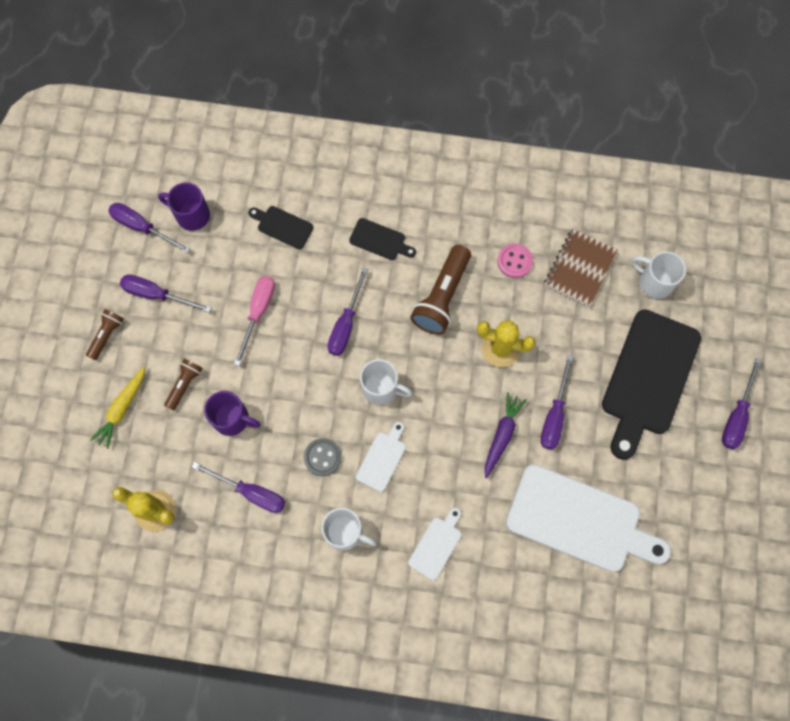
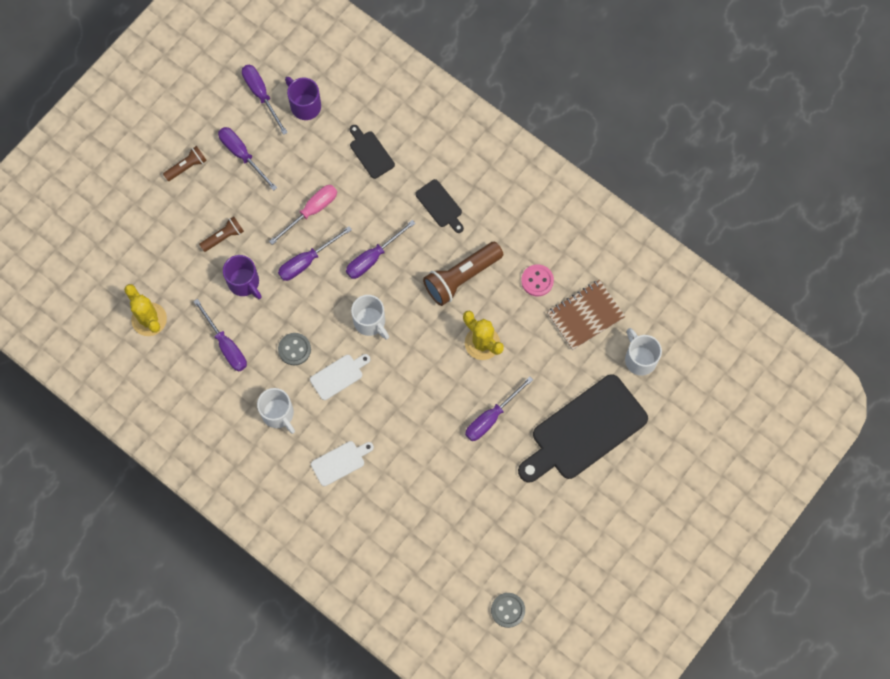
camera: 30 degrees right, 0 degrees up
(122, 409) = (167, 229): yellow carrot -> none
(502, 435) = (441, 409): purple carrot -> none
(580, 520) = (460, 506): white cutting board -> none
(691, 598) = (508, 610): none -> grey button
(736, 415) = (635, 498): purple screwdriver -> purple screwdriver (307, 261)

